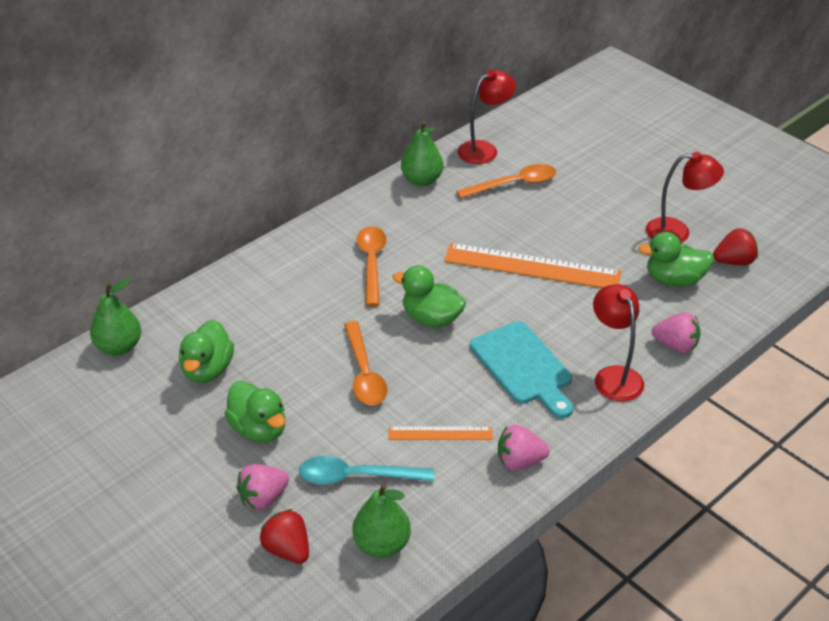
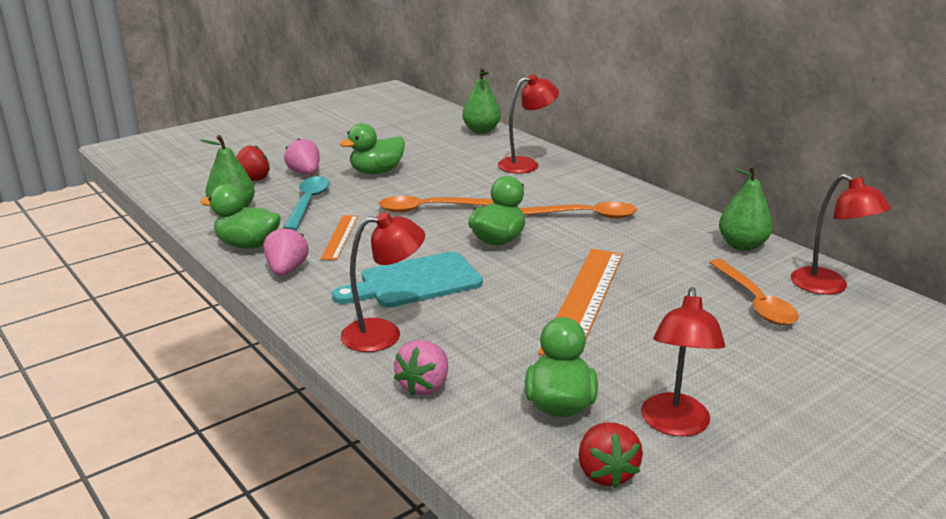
camera: 95 degrees right, 15 degrees down
(207, 370) = (448, 156): green duck -> green duck (247, 245)
(238, 305) = (526, 164): none -> red lamp

